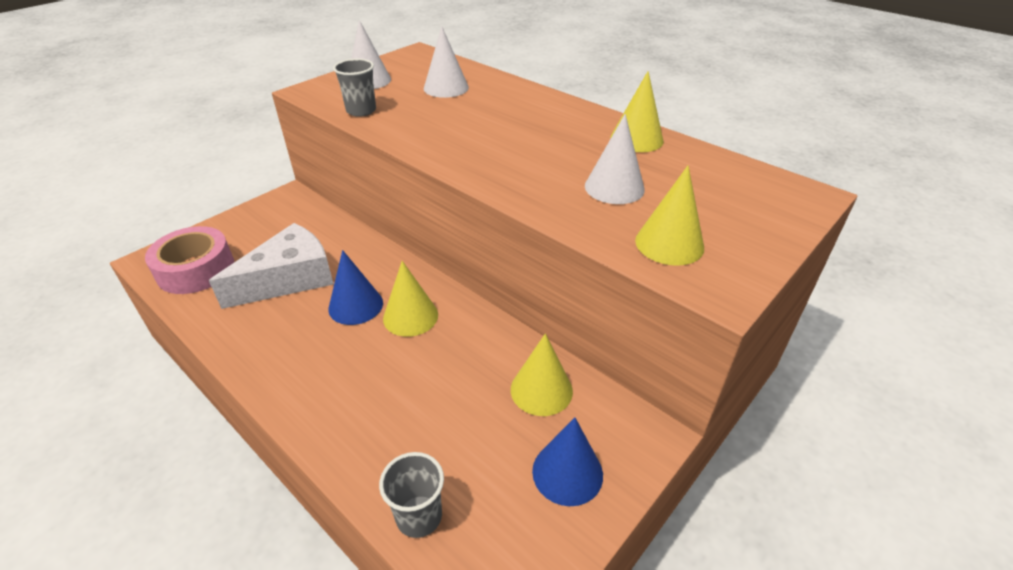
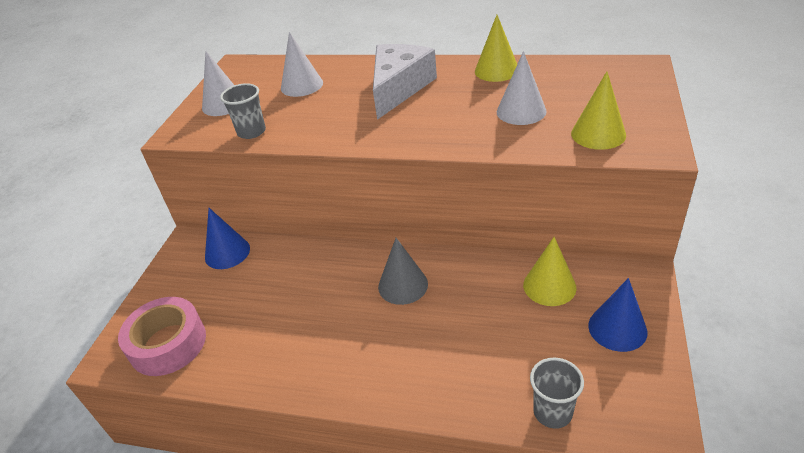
camera: 25 degrees left, 0 degrees up
(289, 279) = (268, 308): white cheese -> white cheese (399, 88)
(355, 305) = (349, 299): blue cone -> blue cone (227, 253)
(410, 316) = (403, 285): yellow cone -> grey cone

